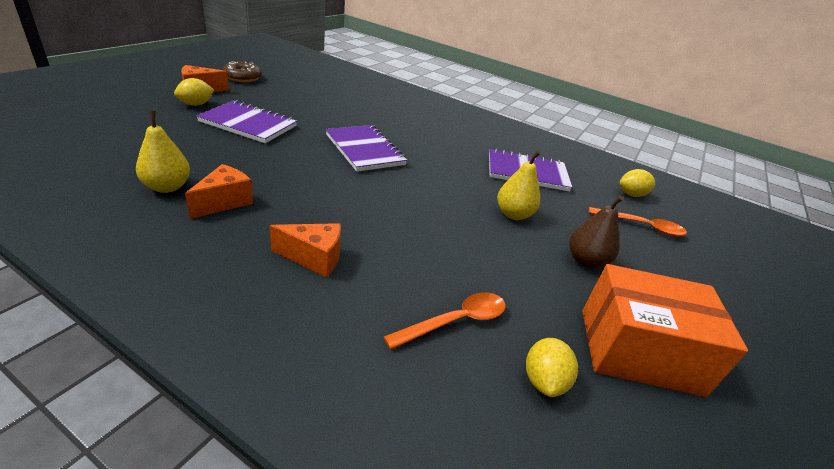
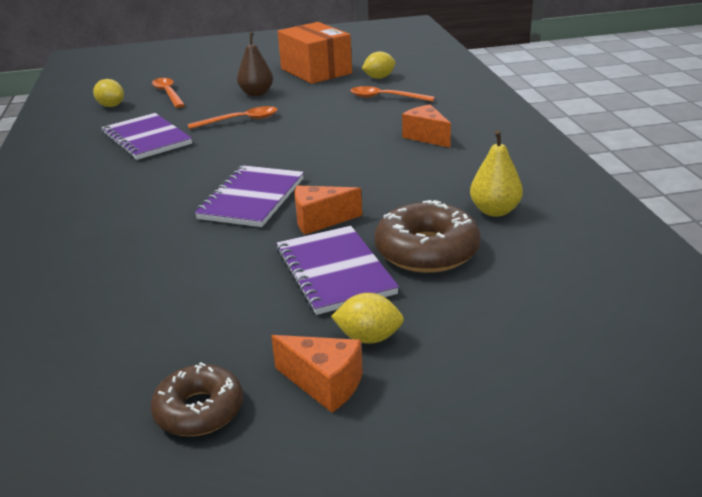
camera: 125 degrees left, 5 degrees down
(201, 146) = (427, 251): none -> brown donut
(224, 202) = (454, 185): orange cheese -> orange cheese (320, 221)
(513, 214) = (240, 121): yellow pear -> orange spoon

